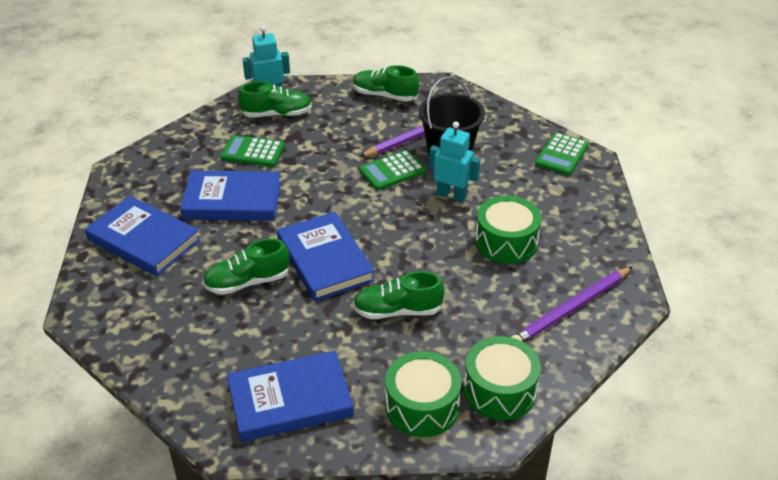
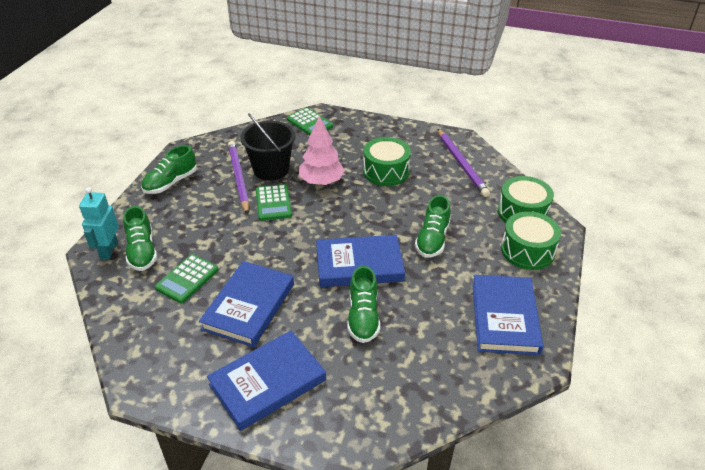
camera: 70 degrees left, 0 degrees up
(277, 114) = (142, 251): green shoe -> green shoe turned 150 degrees clockwise
(451, 195) = (321, 182): turquoise robot -> pink tree

